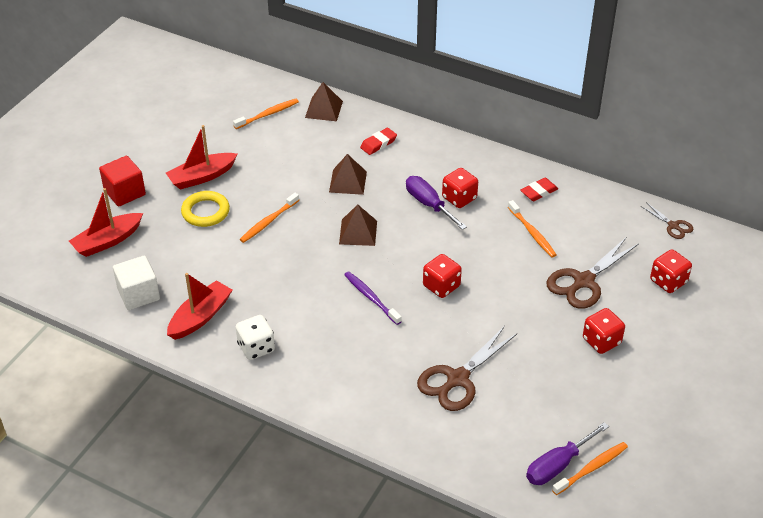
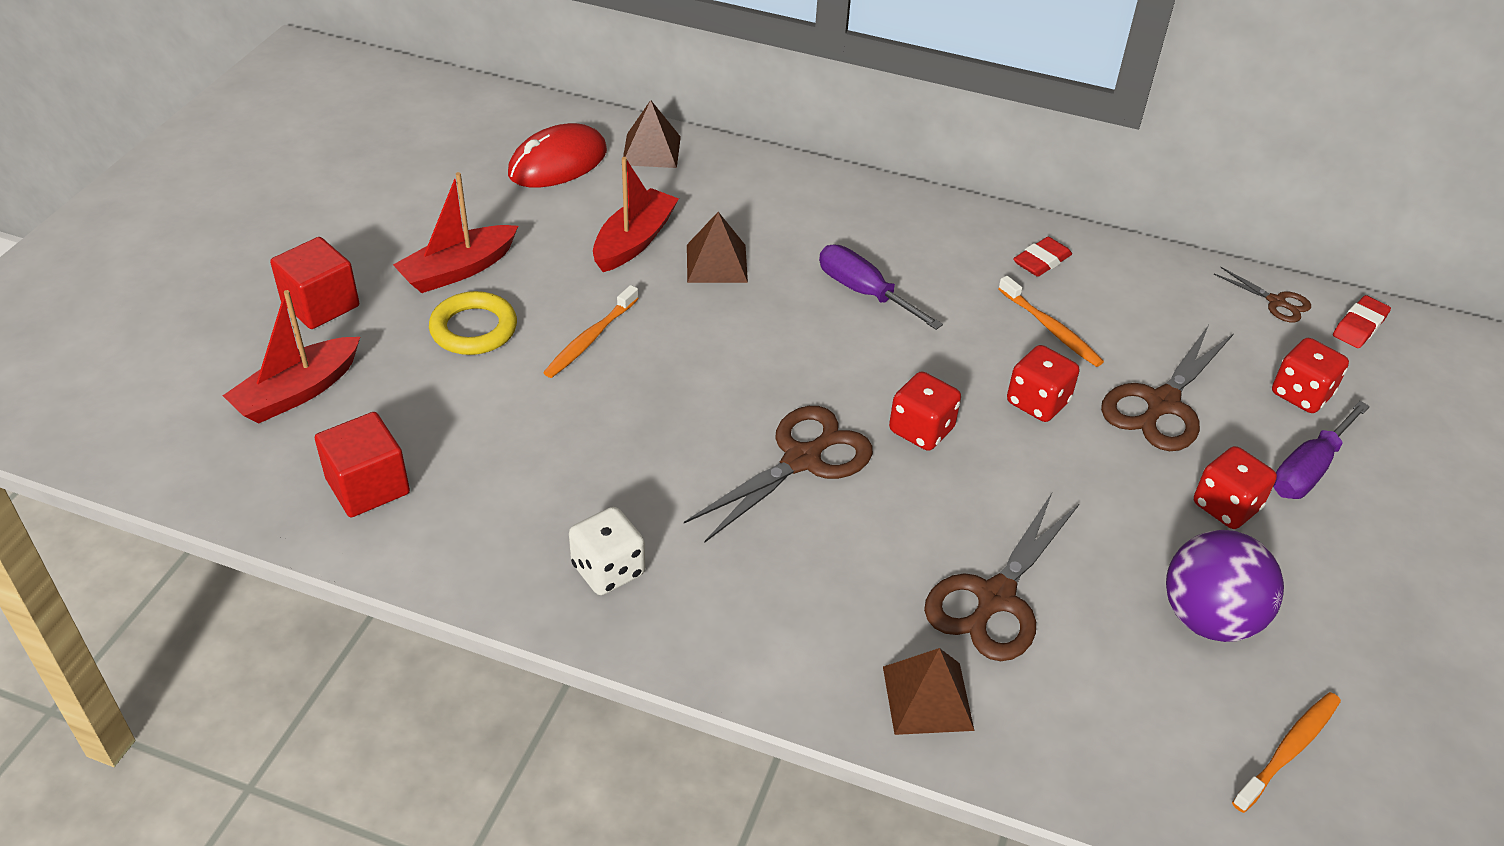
camera: 10 degrees left, 0 degrees up
(138, 294) = (368, 486): white cube -> red cube
(200, 317) = (492, 520): red boat -> red boat (634, 241)
(268, 114) = (558, 163): orange toothbrush -> red mouse
(358, 232) = (753, 346): brown pyramid -> brown pyramid (927, 698)
(371, 298) = (802, 460): purple toothbrush -> brown scissors
(378, 143) = (755, 199): red eraser -> red eraser (1359, 326)
(459, 198) = (912, 279): red dice -> red dice (1037, 402)
(557, 465) = (1225, 750): purple screwdriver -> purple screwdriver (1308, 470)
(571, 399) = (1208, 618): none -> purple ball

